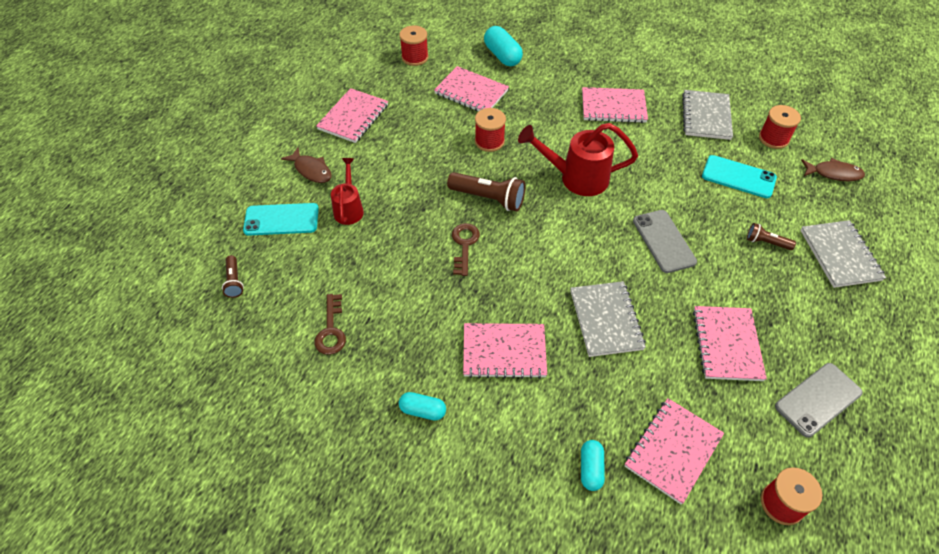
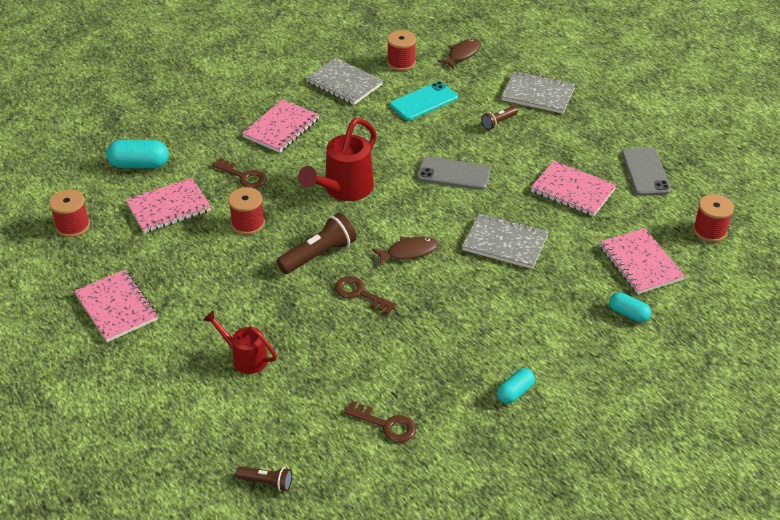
camera: 60 degrees left, 10 degrees down
(281, 220) = (214, 416): turquoise phone -> none
(311, 170) = (164, 368): brown fish -> brown fish (409, 252)
(504, 352) = (492, 317): pink notebook -> none
(539, 113) = (243, 176): none -> brown key

